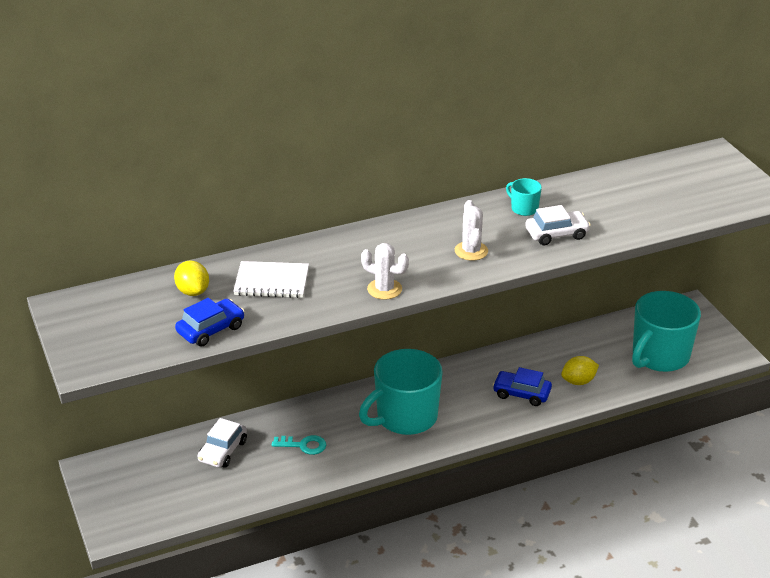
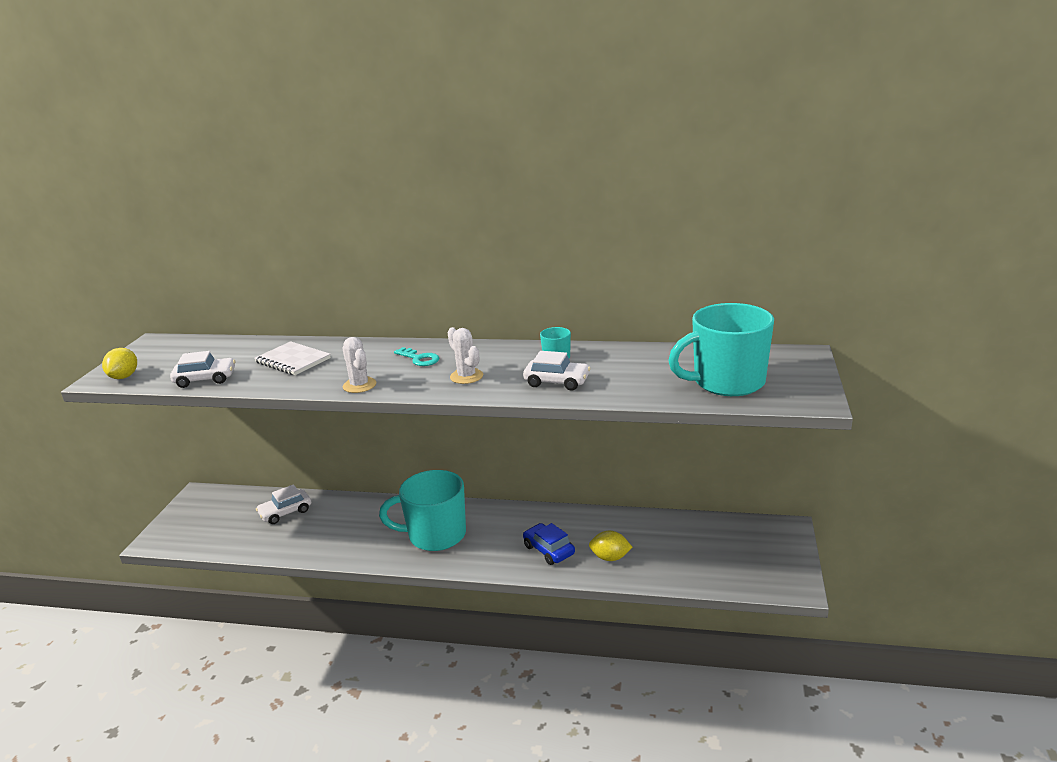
camera: 35 degrees right, 10 degrees down
(193, 291) = (236, 353): yellow lemon -> yellow lemon (124, 377)
(210, 329) = (205, 379): blue car -> white car
(303, 445) = (340, 528): turquoise key -> turquoise key (419, 359)
(471, 251) = (466, 376): white cactus -> white cactus turned 60 degrees counterclockwise
(659, 356) = (711, 562): turquoise mug -> turquoise mug (727, 382)

